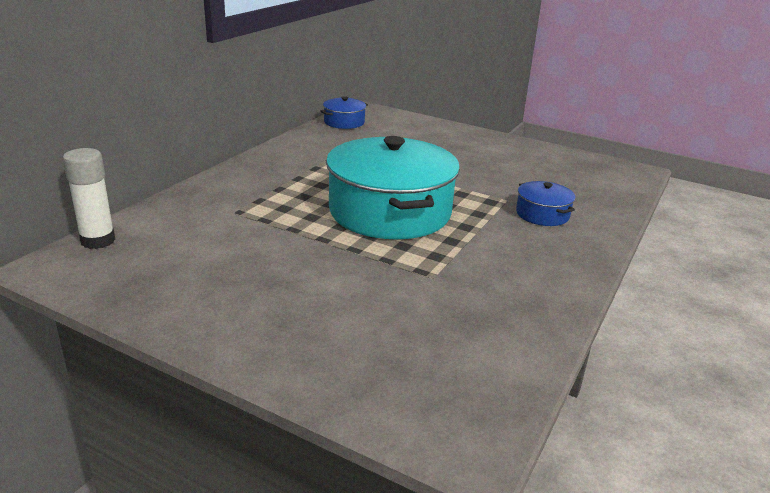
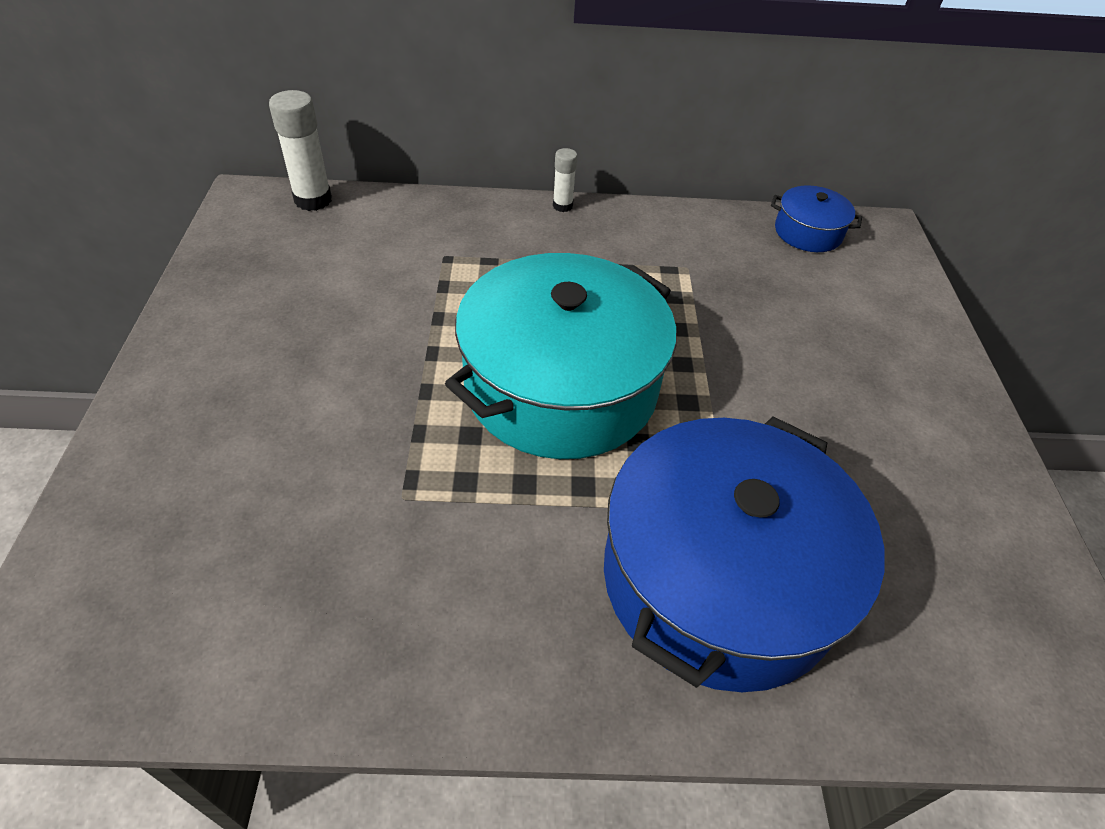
camera: 60 degrees right, 20 degrees up
(236, 166) = (562, 206): none -> white glue stick
(542, 214) = (718, 578): blue pot -> blue pot, size x2.25

